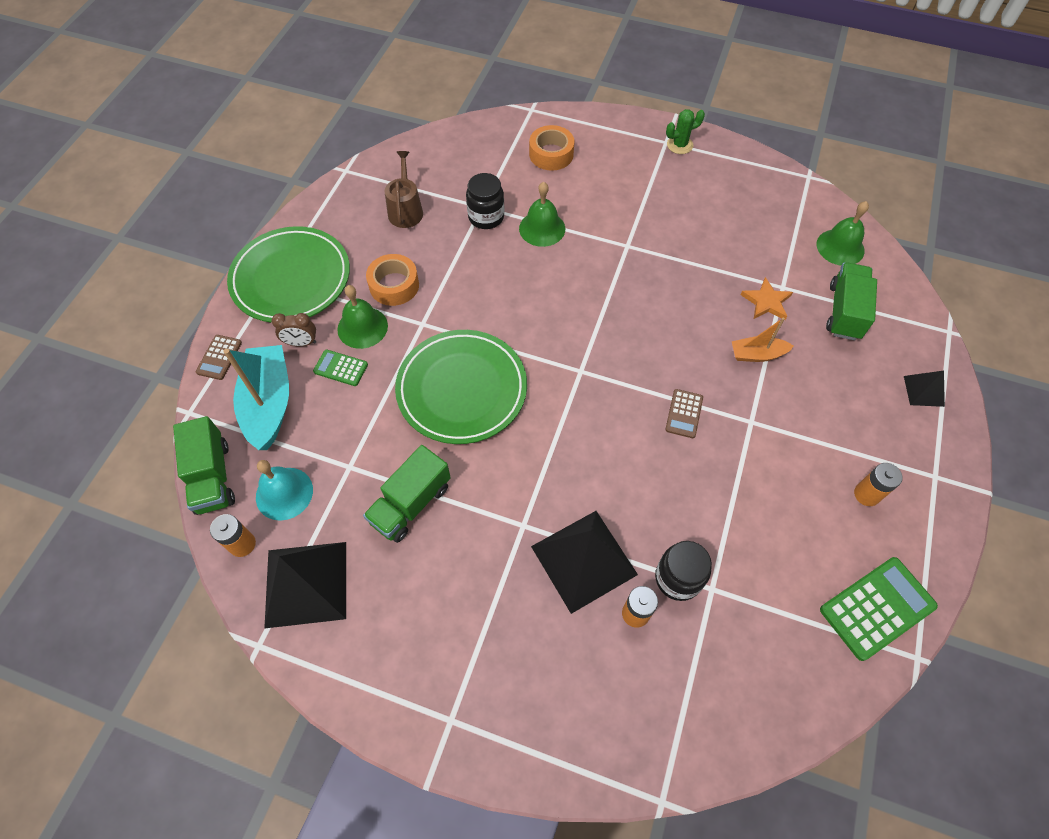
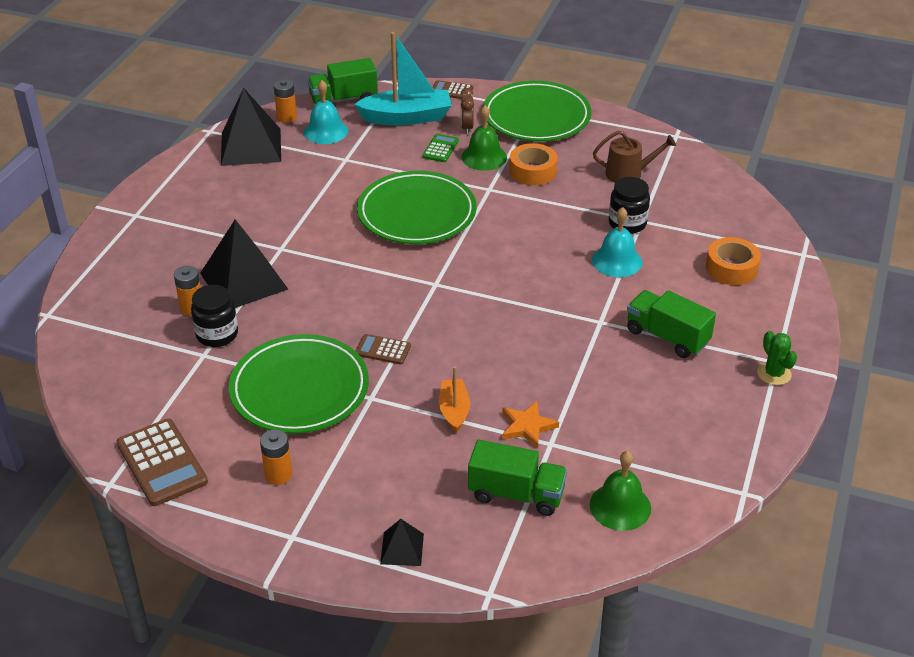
camera: 90 degrees right, 20 degrees down
(411, 504) = (308, 190): green truck -> green truck (667, 337)
(542, 228) = (617, 261): green bell -> turquoise bell
(750, 485) = (299, 389): none -> green plate
(877, 608) = (162, 463): green calculator -> brown calculator

